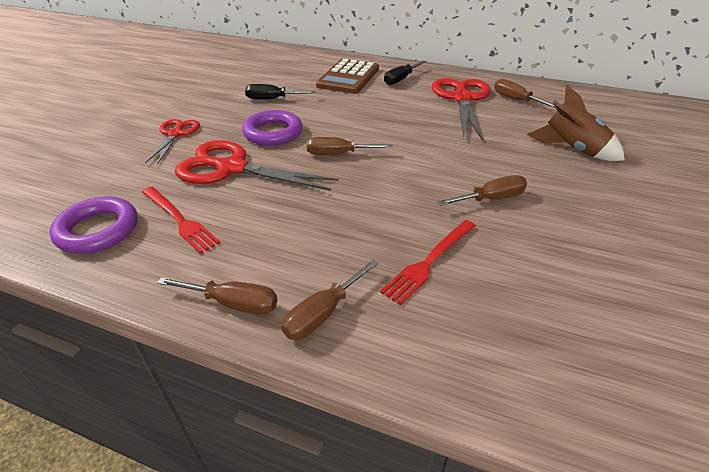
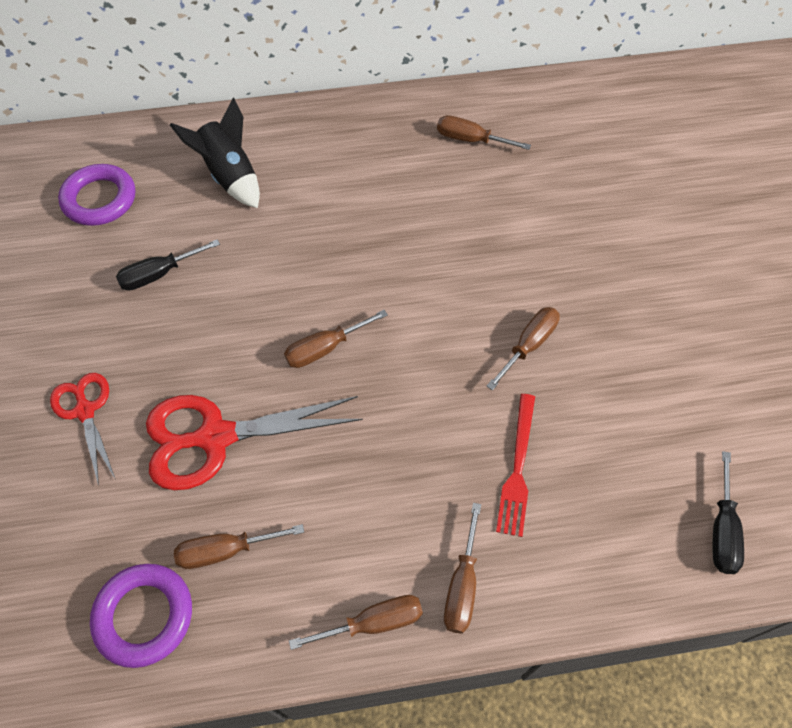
camera: 30 degrees left, 20 degrees up
(179, 220) = (225, 550): red fork -> brown screwdriver
(273, 133) = (215, 346): purple ring -> purple ring (99, 199)
(348, 77) = (230, 176): brown calculator -> black rocket
(400, 79) = (304, 151): black screwdriver -> black screwdriver (722, 530)
(462, 98) = (406, 164): red scissors -> none
(572, 149) = (571, 217): brown rocket -> none

